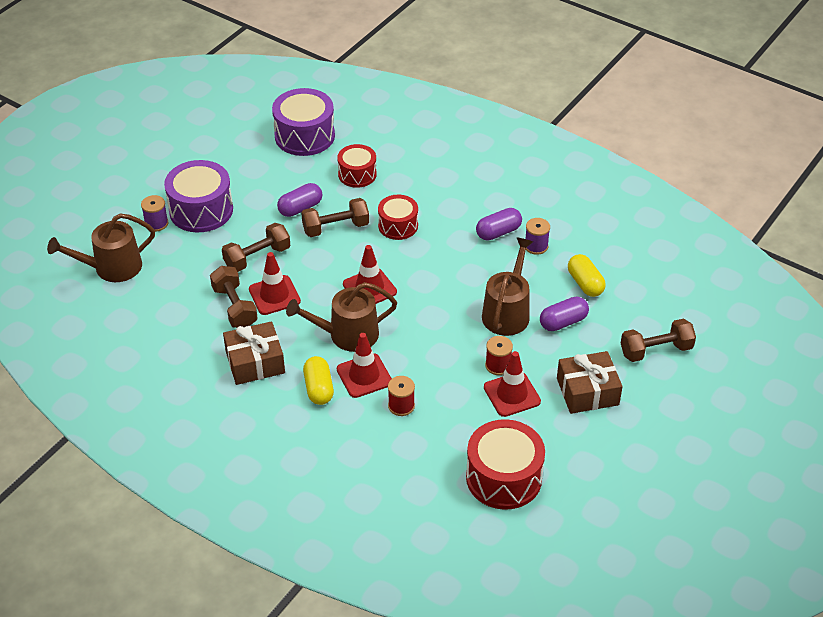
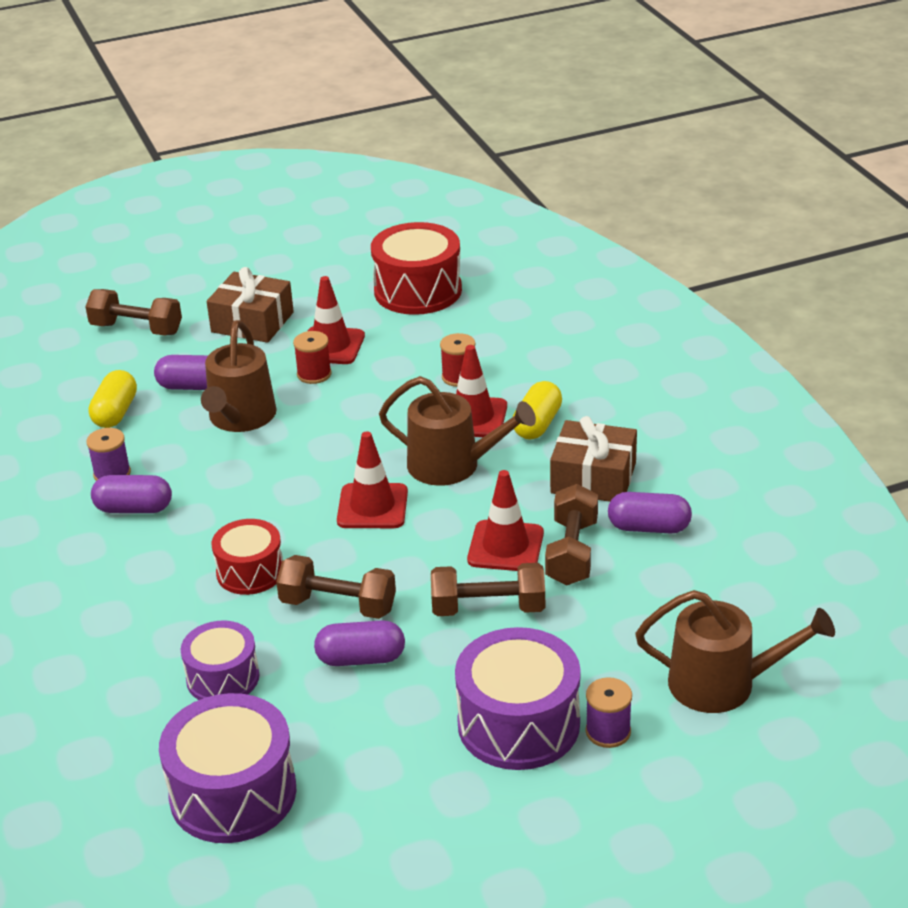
camera: 145 degrees left, 10 degrees down
(200, 341) = (649, 527): none -> purple capsule
(357, 174) = (223, 678): red drum -> purple drum
(507, 312) = (240, 418): brown watering can -> brown watering can turned 45 degrees counterclockwise

